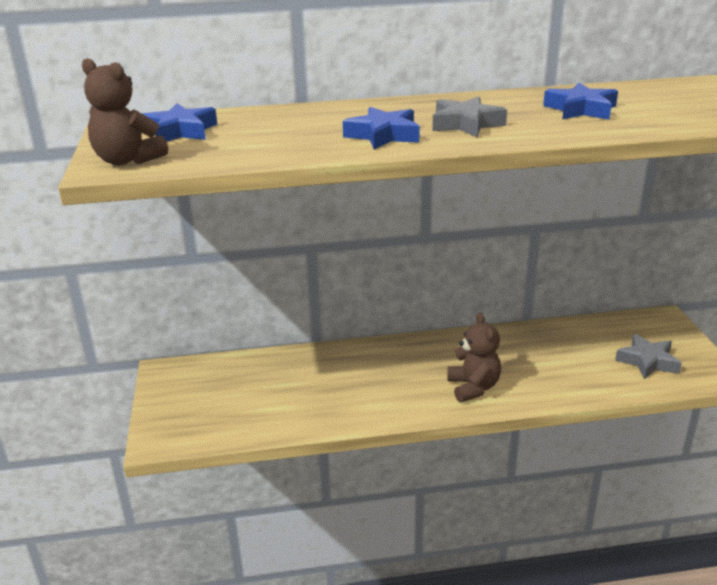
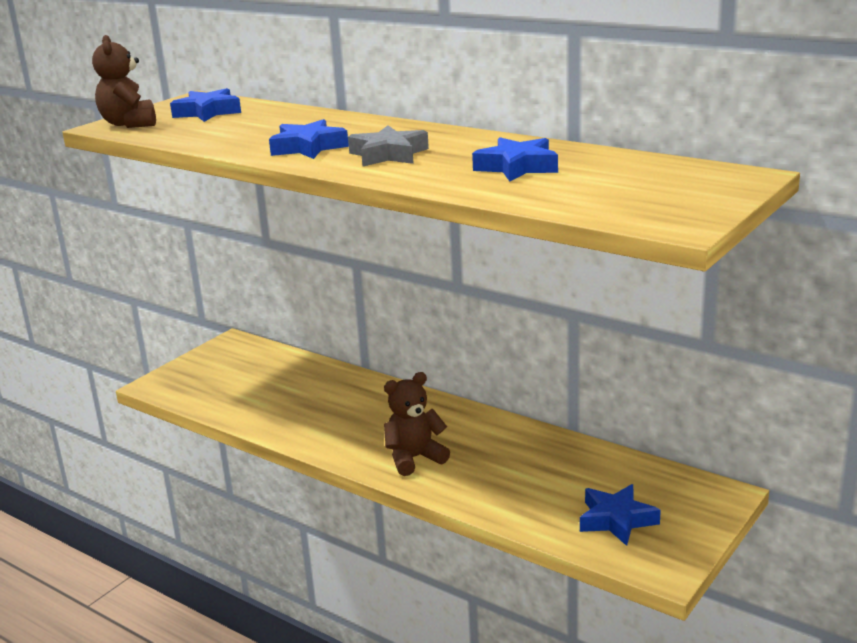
camera: 45 degrees right, 5 degrees down
(473, 387) = (414, 458): brown teddy bear -> brown teddy bear turned 150 degrees counterclockwise
(647, 361) = (616, 520): grey star -> blue star

